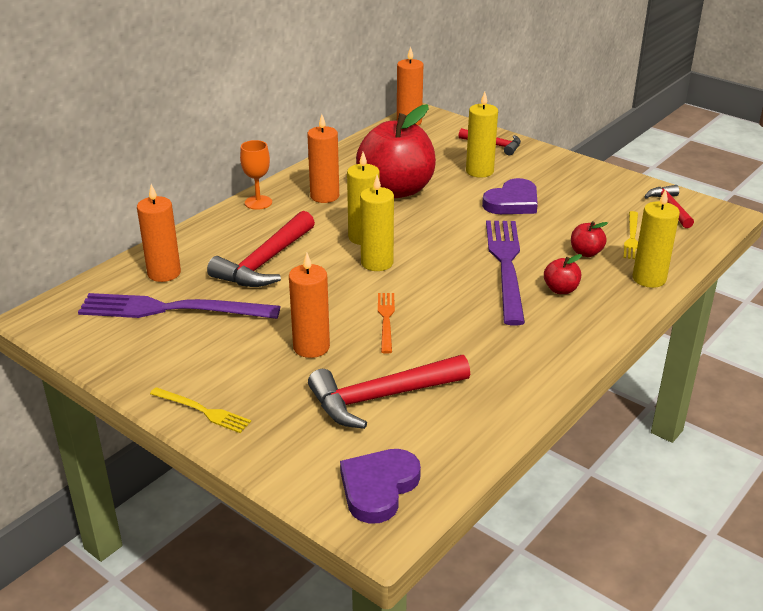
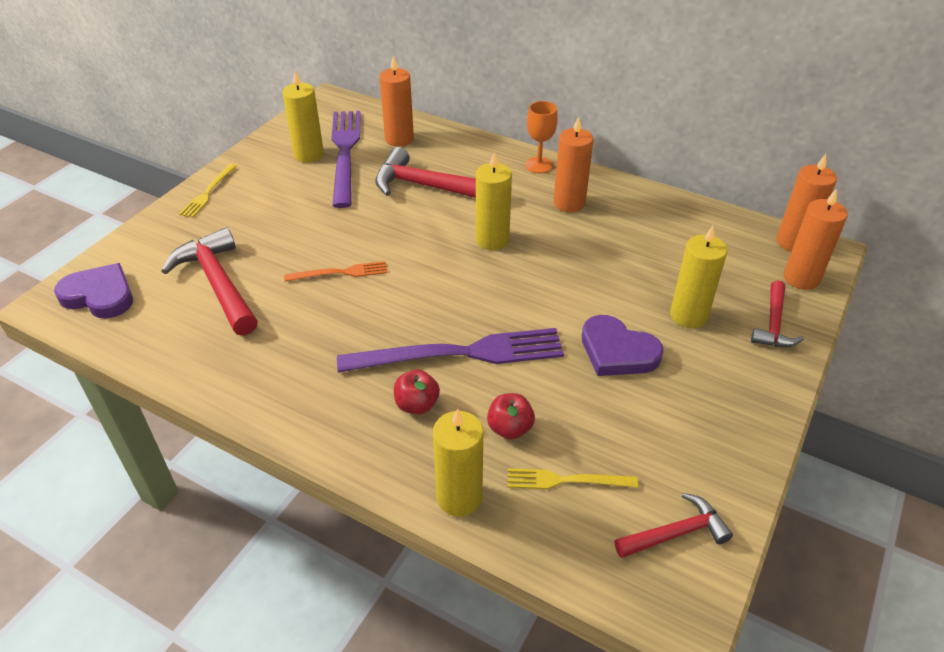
camera: 80 degrees right, 10 degrees up
(311, 347) = (294, 233): orange candle -> orange candle (801, 278)
(377, 263) = (443, 255): yellow candle -> yellow candle (309, 154)
(396, 190) = (606, 251): red apple -> none

